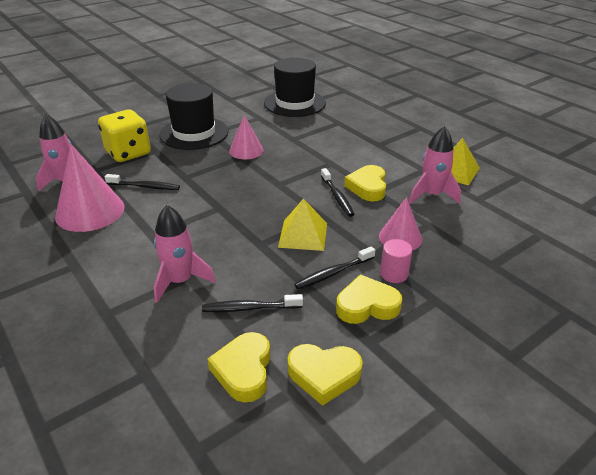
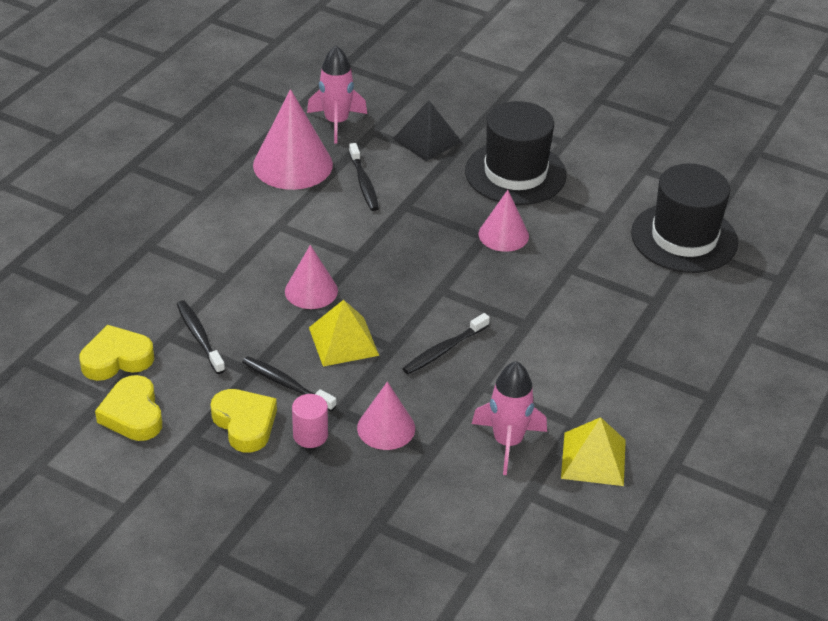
camera: 65 degrees right, 5 degrees up
(128, 153) = (427, 140): yellow dice -> black pyramid
(180, 281) = (215, 274): pink rocket -> none
(239, 236) = (311, 291): none -> pink cone
(367, 187) = (486, 373): yellow heart -> none

